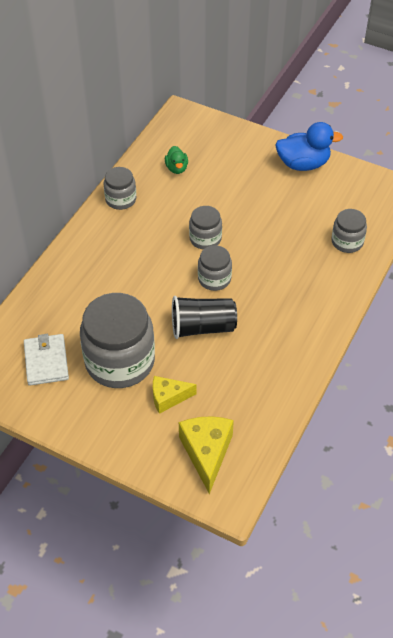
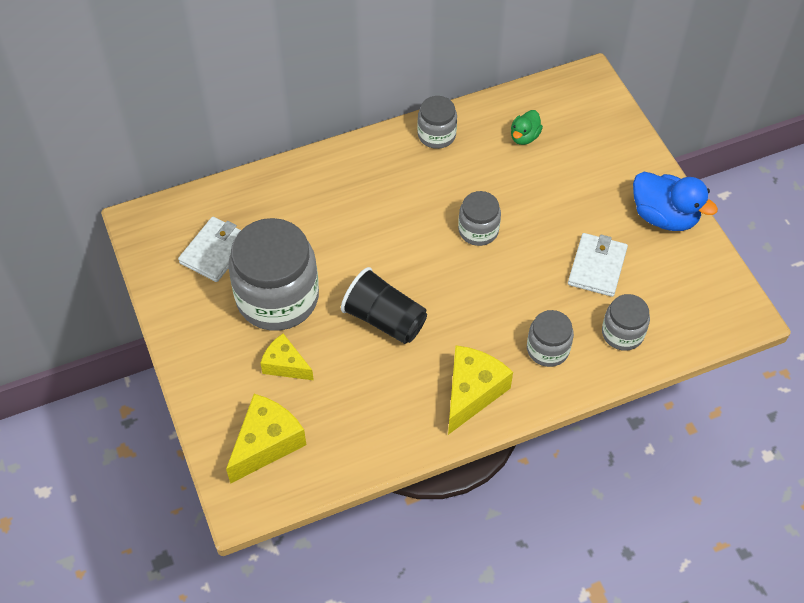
camera: 40 degrees right, 5 degrees up
(214, 279) = (445, 278): grey jar -> grey jar (548, 349)
(295, 215) = (597, 267): none -> white wallet
(299, 332) = (472, 392): none -> yellow cheese

